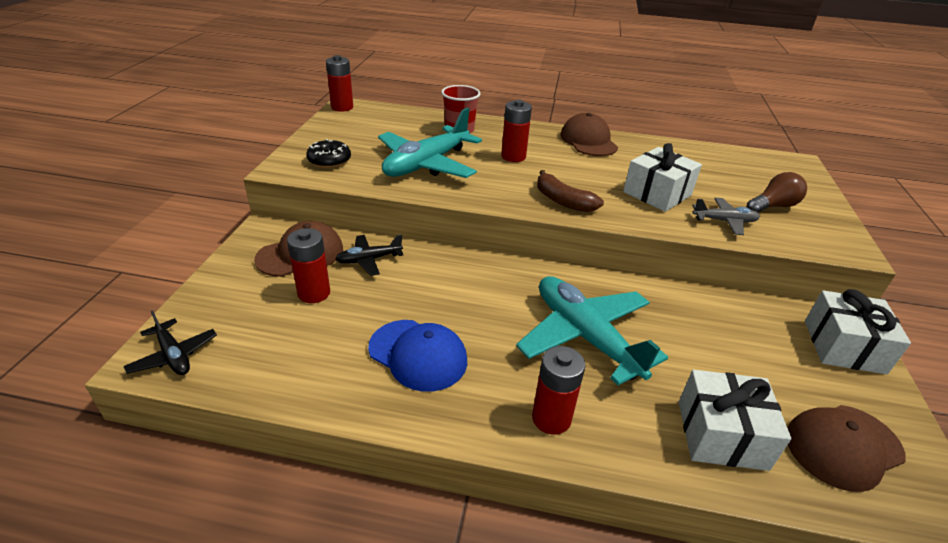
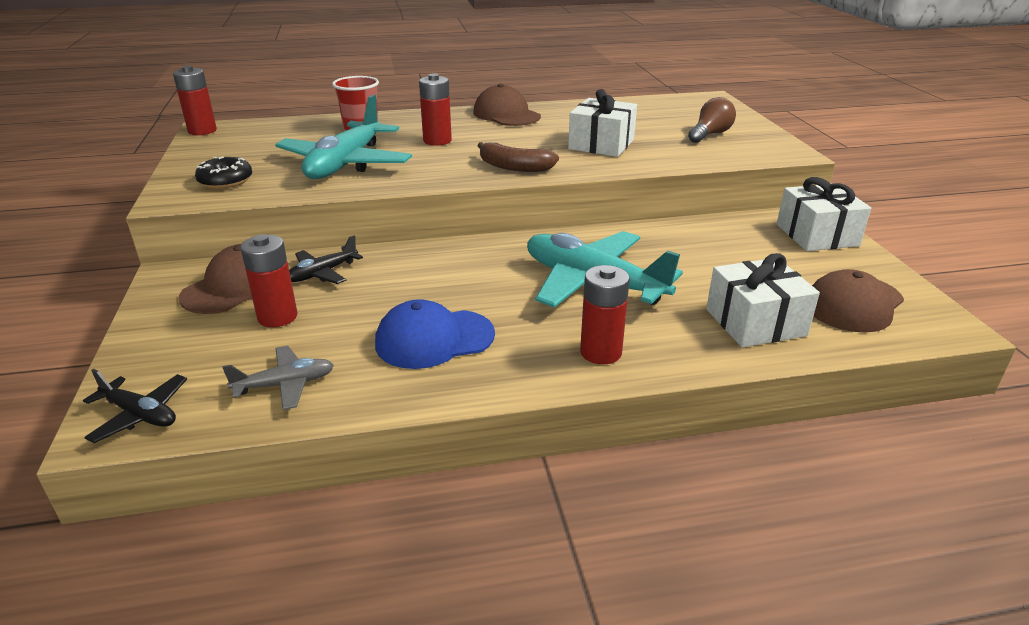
camera: 20 degrees left, 5 degrees down
(418, 355) = (434, 339): blue cap -> blue cap turned 150 degrees clockwise
(724, 221) = (675, 153): grey plane -> grey plane (285, 385)

